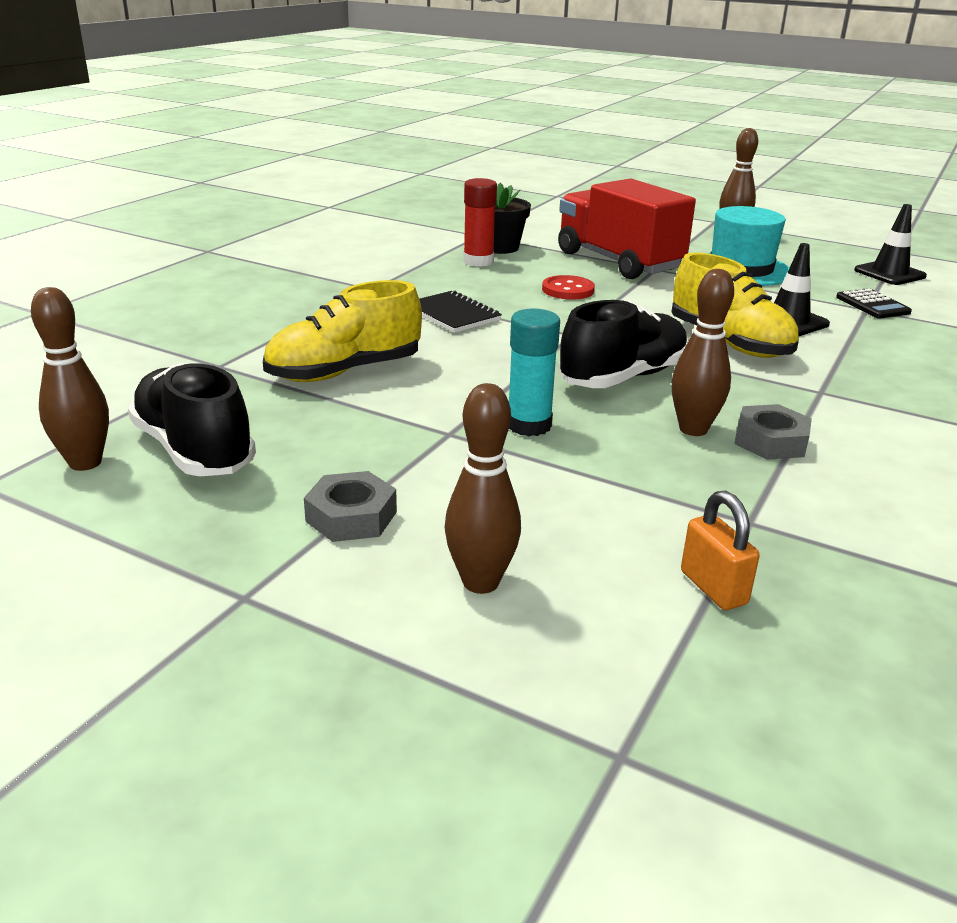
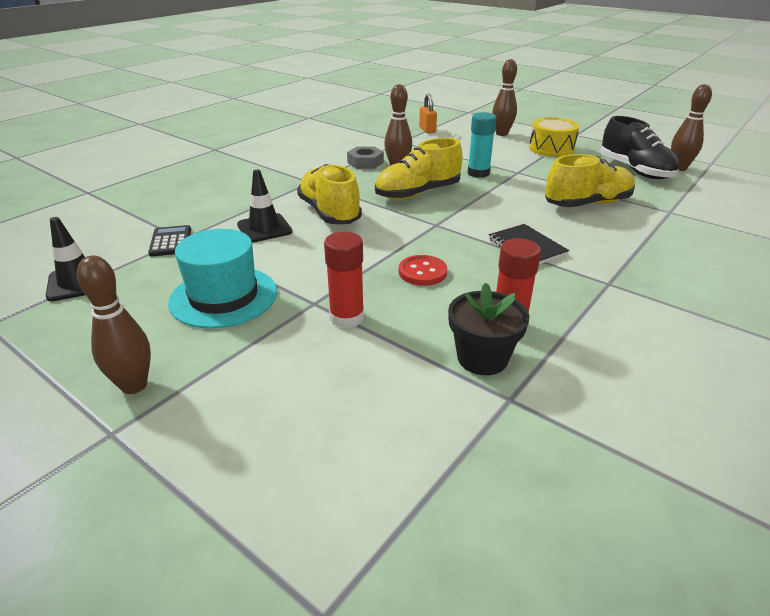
camera: 170 degrees left, 5 degrees up
(351, 517) = (551, 148): grey nut -> yellow drum
(618, 261) = (347, 318): red truck -> red glue stick
(623, 377) = (418, 193): black shoe -> yellow shoe

